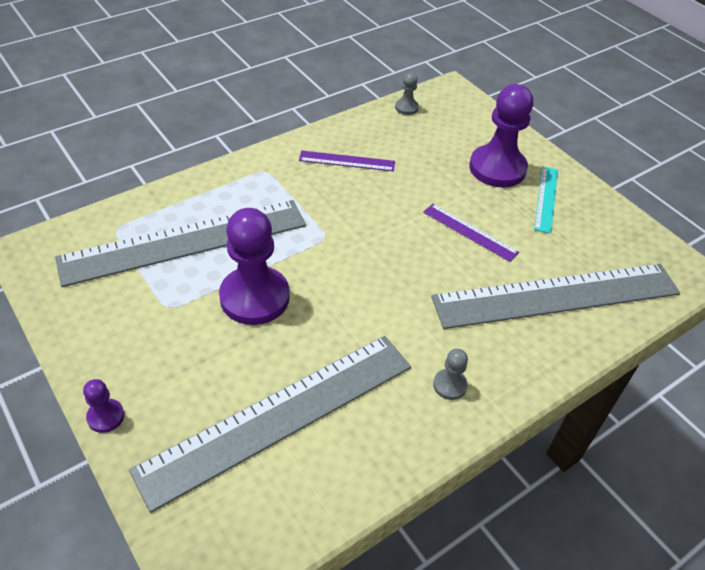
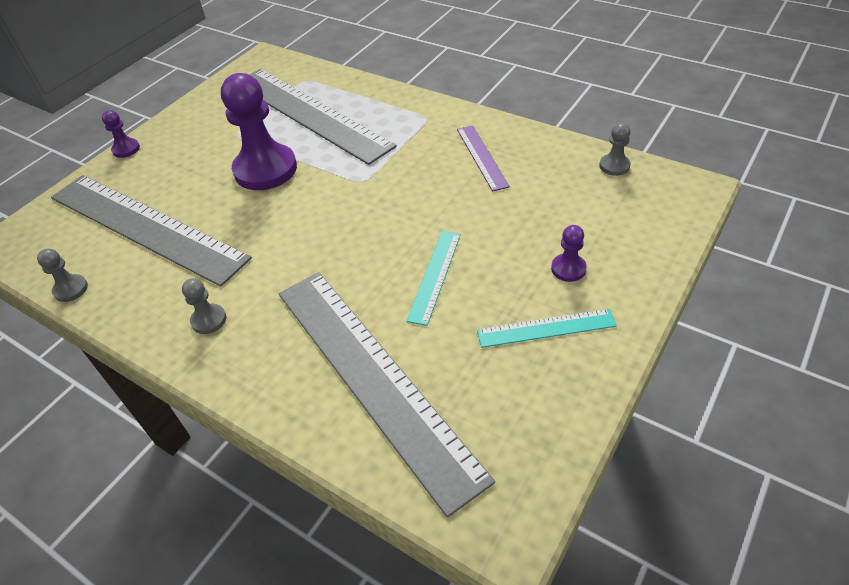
camera: 75 degrees right, 0 degrees up
(343, 502) = (71, 289): none -> grey pawn
(470, 232) = (435, 276): purple ruler -> turquoise ruler
(497, 168) = (568, 269): purple pawn -> purple pawn, size x0.45

